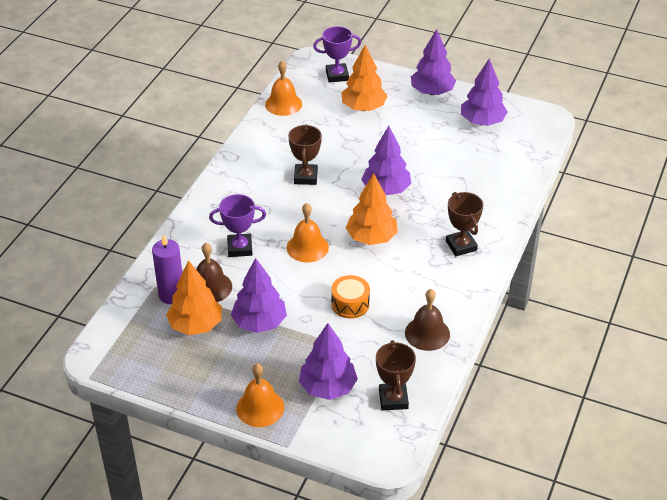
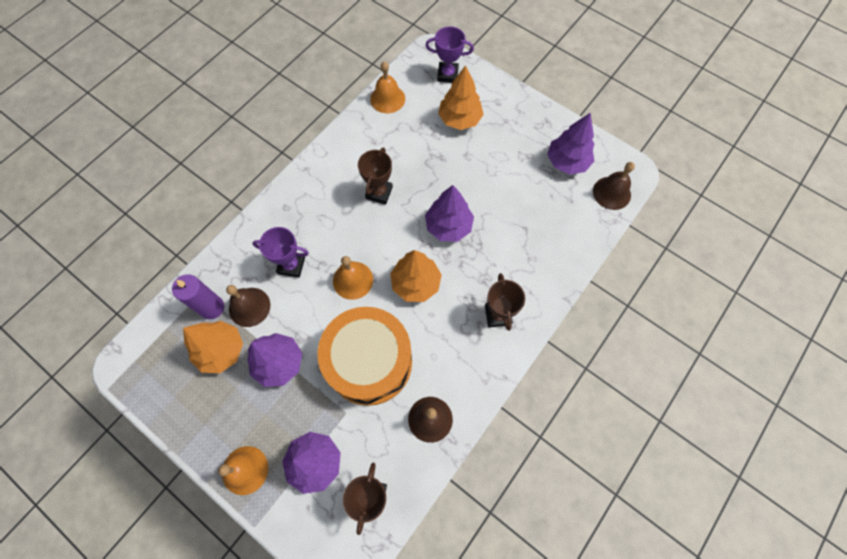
camera: 15 degrees right, 25 degrees up
(350, 304) = (369, 362): orange drum -> orange drum, size x2.30
(432, 92) = (530, 114): purple tree -> none
(534, 137) = (611, 193): none -> brown bell

